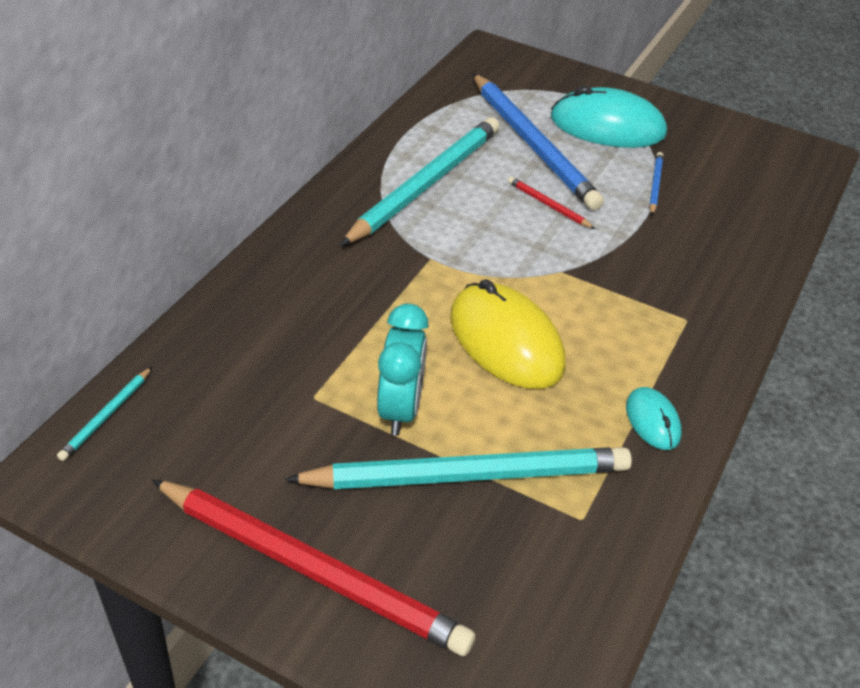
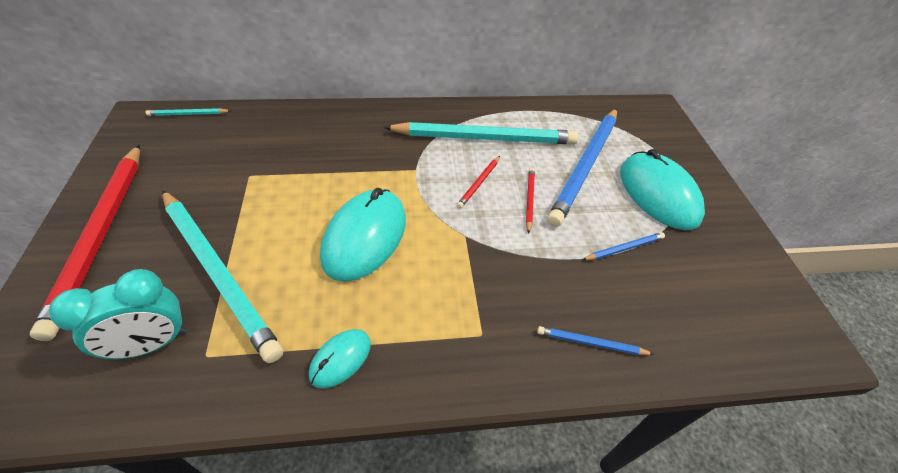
camera: 55 degrees right, 5 degrees up
(400, 409) = (261, 215): turquoise clock -> turquoise clock (152, 344)
(495, 224) = (479, 183): none -> red pencil
(506, 341) = (365, 237): yellow mouse -> turquoise mouse
(738, 262) = (591, 343): none -> blue pencil

